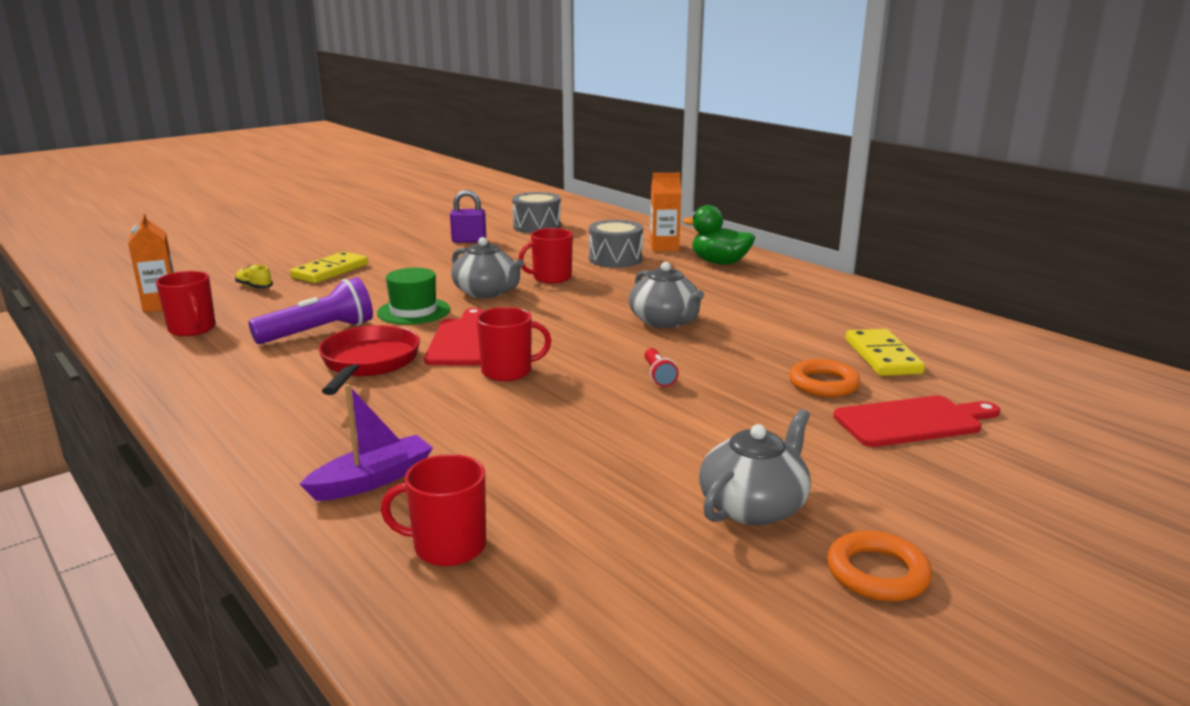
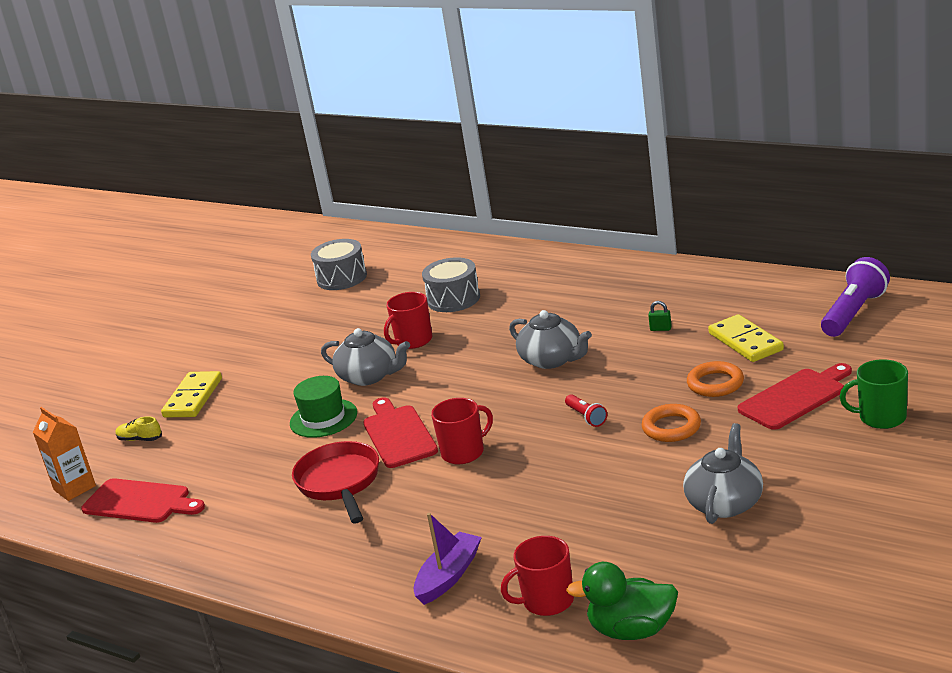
camera: 15 degrees left, 5 degrees up
(192, 329) = (140, 502): red mug -> red cutting board
(319, 332) = (262, 467): purple flashlight -> purple flashlight (854, 313)
(469, 241) = (291, 318): purple padlock -> none
(664, 247) = (487, 270): orange carton -> none
(719, 263) = (552, 275): green duck -> green duck (632, 630)
(795, 324) = (660, 329): none -> green padlock
(877, 573) = (825, 521): orange ring -> orange ring (671, 427)
(1018, 472) = (881, 417): none -> green mug

